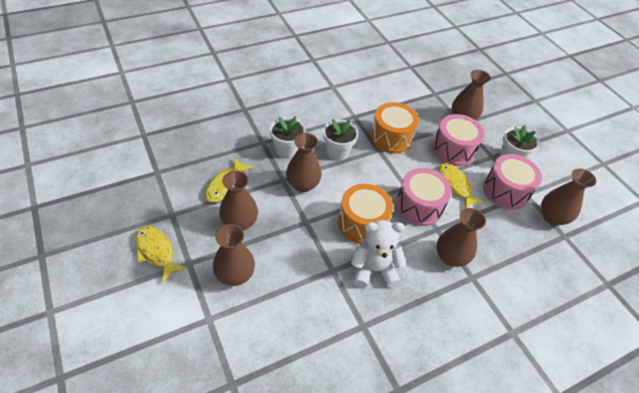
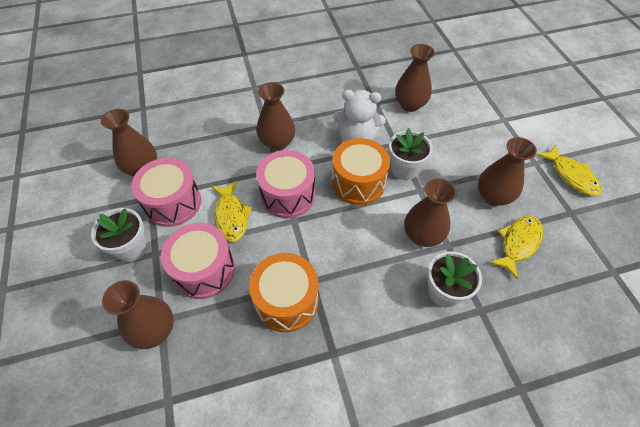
camera: 165 degrees left, 5 degrees up
(235, 275) = (488, 148): brown vase -> brown vase (410, 104)
(337, 152) = (372, 281): white flower pot -> white flower pot (404, 169)

